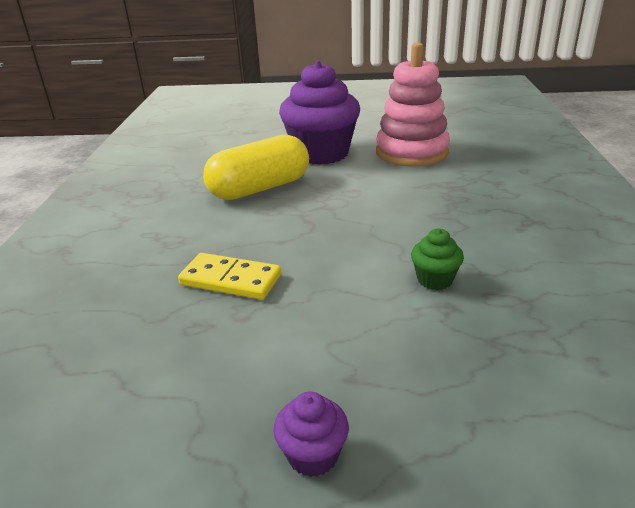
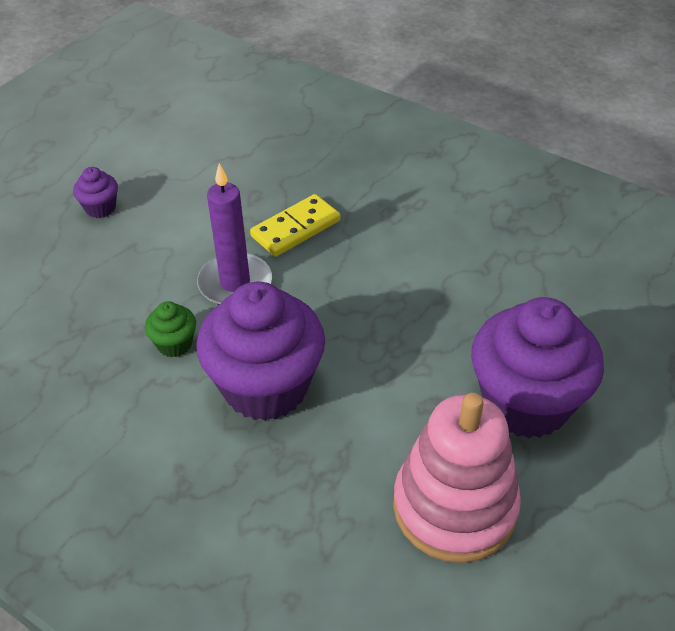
camera: 120 degrees right, 15 degrees up
(260, 188) = (458, 304): yellow capsule -> none
(334, 281) = (235, 283): none -> purple candle
(416, 225) = (265, 387): none -> purple cupcake

